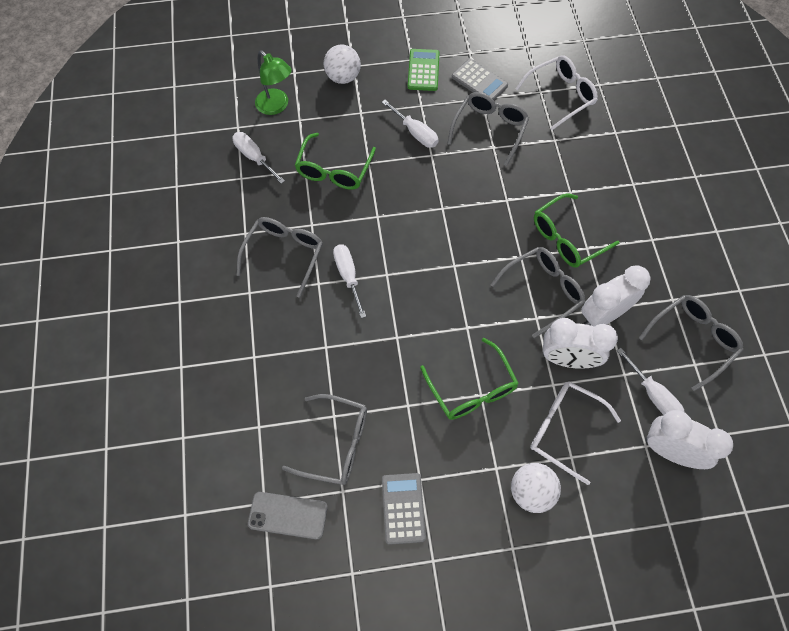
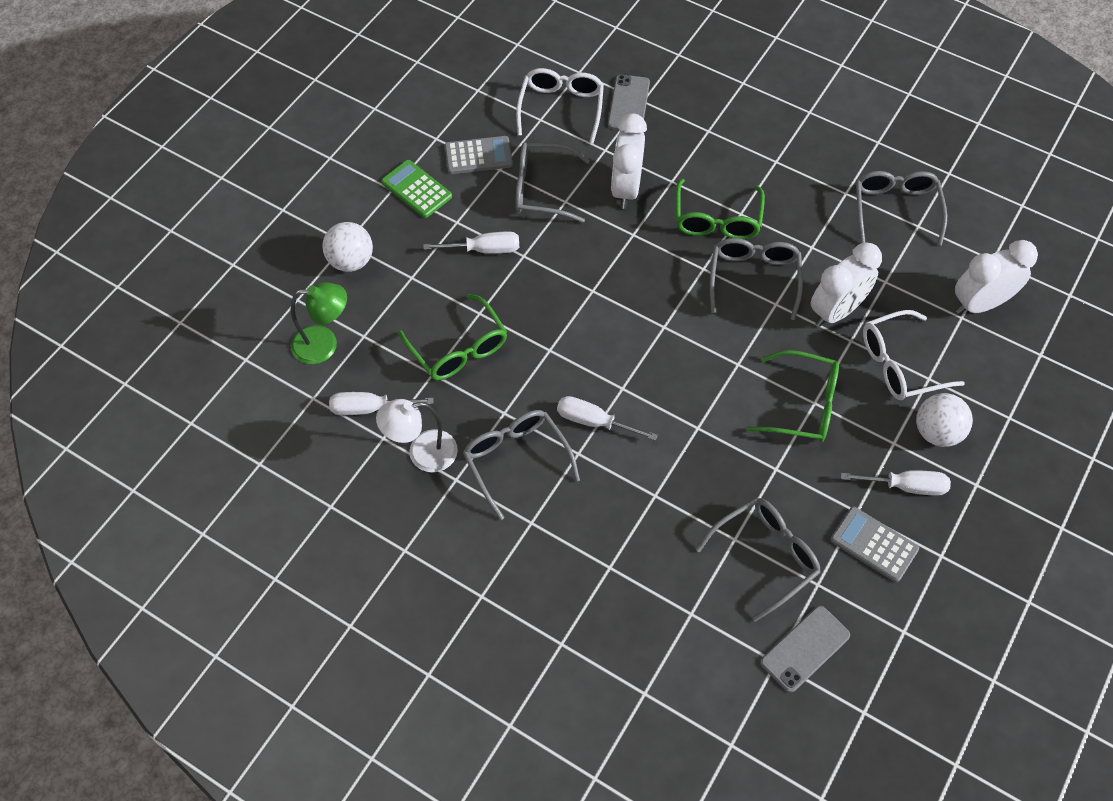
camera: 50 degrees left, 5 degrees down
(247, 204) = (422, 453): none -> white lamp
(489, 129) = (542, 189): grey glasses -> grey glasses turned 60 degrees counterclockwise
(603, 315) = (816, 253): white clock -> white clock (626, 189)
(604, 127) = (628, 104): none -> grey phone
(653, 395) = (921, 276): white screwdriver -> white screwdriver (906, 486)

